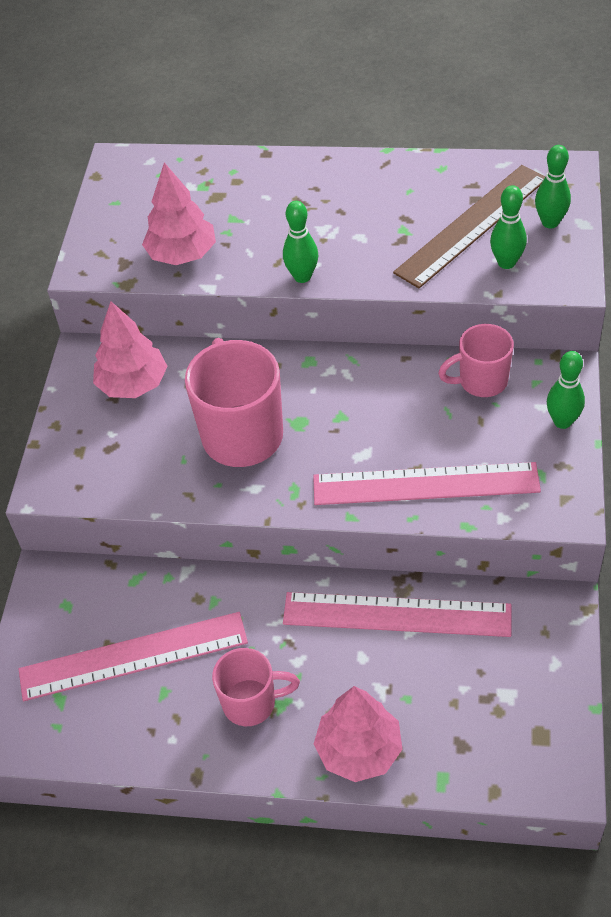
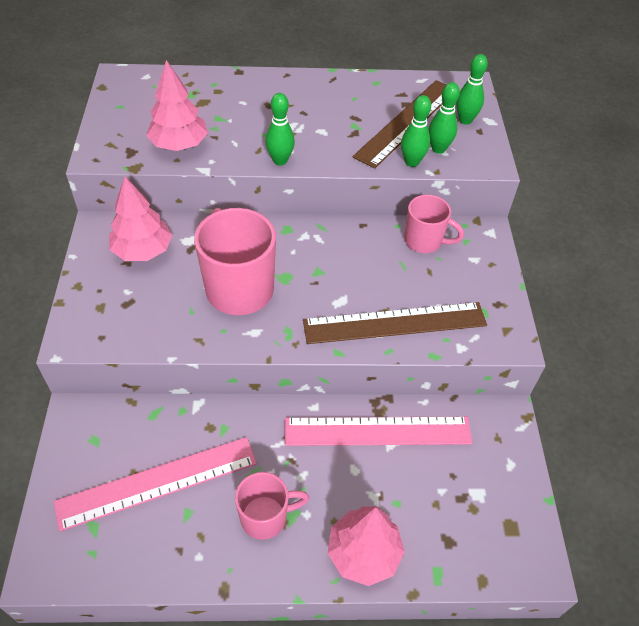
camera: 15 degrees left, 0 degrees up
(425, 484) = (395, 323): pink ruler -> brown ruler
(481, 381) = (424, 241): pink mug -> pink mug turned 135 degrees counterclockwise
(562, 421) = (492, 270): green bowling pin -> green bowling pin (412, 162)

